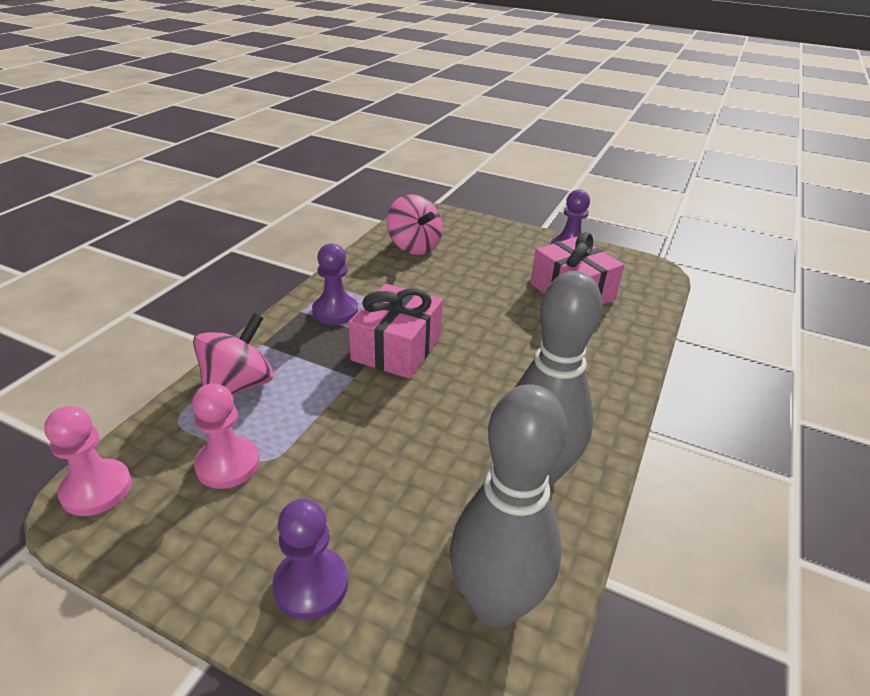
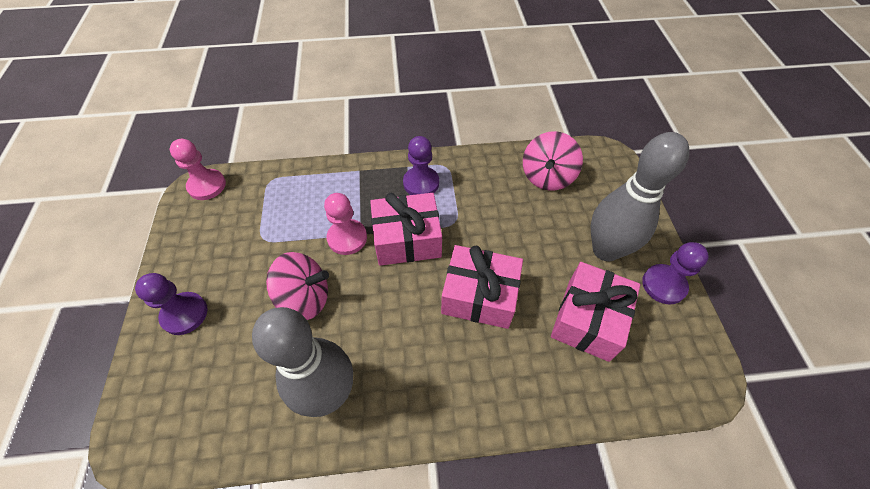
camera: 60 degrees right, 20 degrees up
(228, 464) = (249, 223): pink pawn -> pink pawn (347, 238)
(238, 385) = (314, 185): pink spinning top -> pink spinning top (305, 298)
(495, 604) = (206, 418): grey bowling pin -> grey bowling pin (605, 250)
(504, 333) = (479, 296): none -> pink gift

